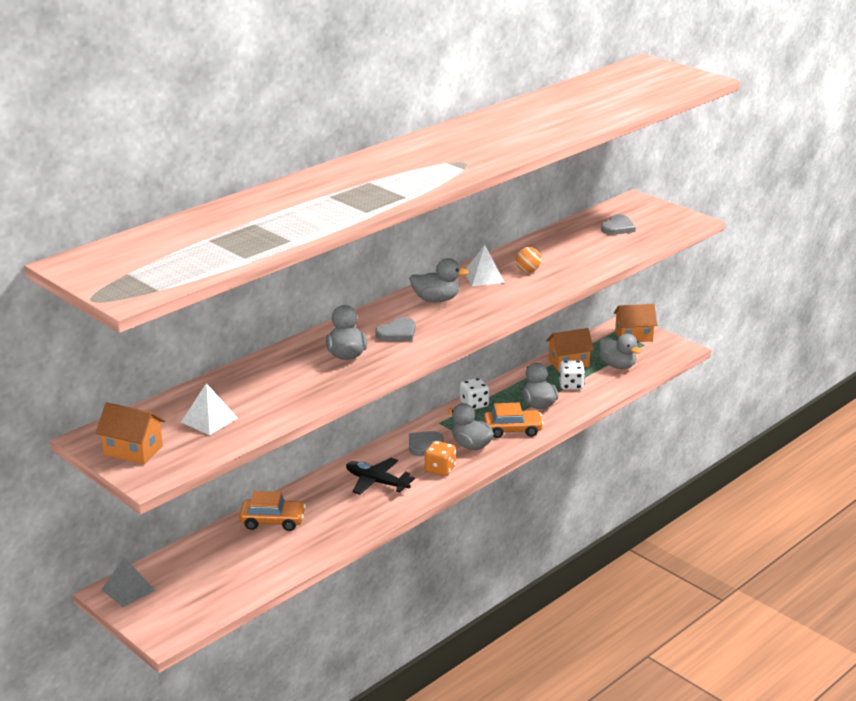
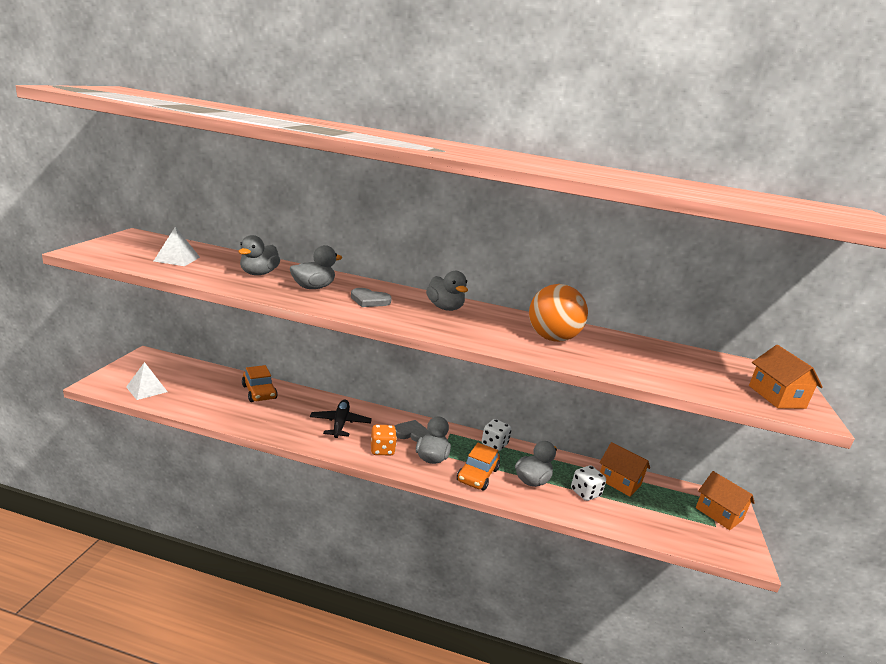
camera: 55 degrees right, 5 degrees down
(128, 590) = (151, 360): grey pyramid -> none
(133, 450) = (121, 245): orange house -> orange house (776, 397)
(484, 277) = (512, 321): white pyramid -> white pyramid (146, 389)
(512, 429) = (477, 475): orange car -> orange car turned 60 degrees clockwise
(528, 271) = (552, 338): orange ball -> orange ball, size x2.14
(617, 365) = (655, 516): grey duck -> grey duck (259, 273)
(618, 227) = (711, 371): grey heart -> none

